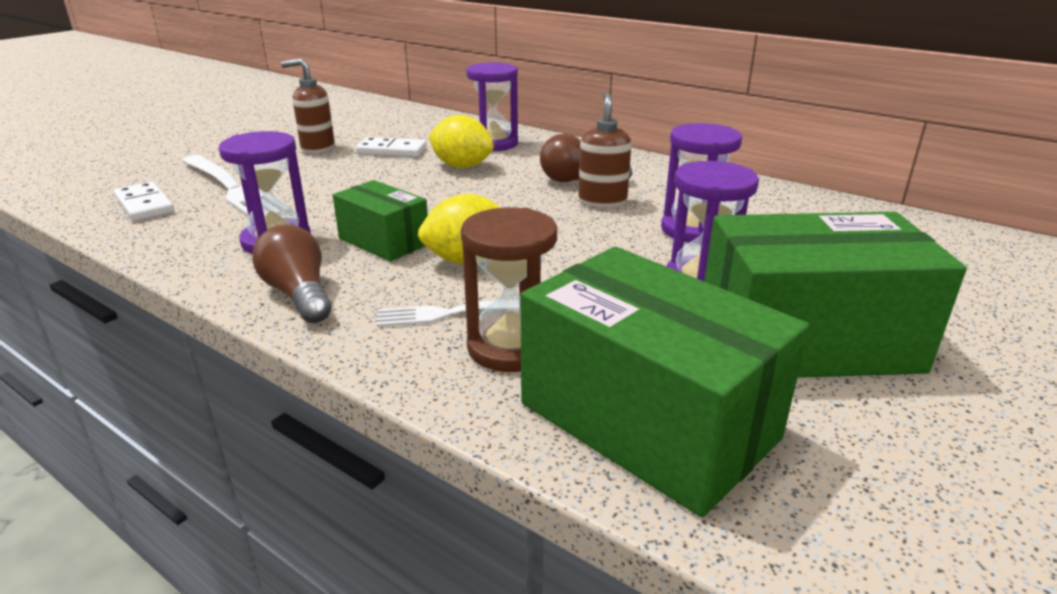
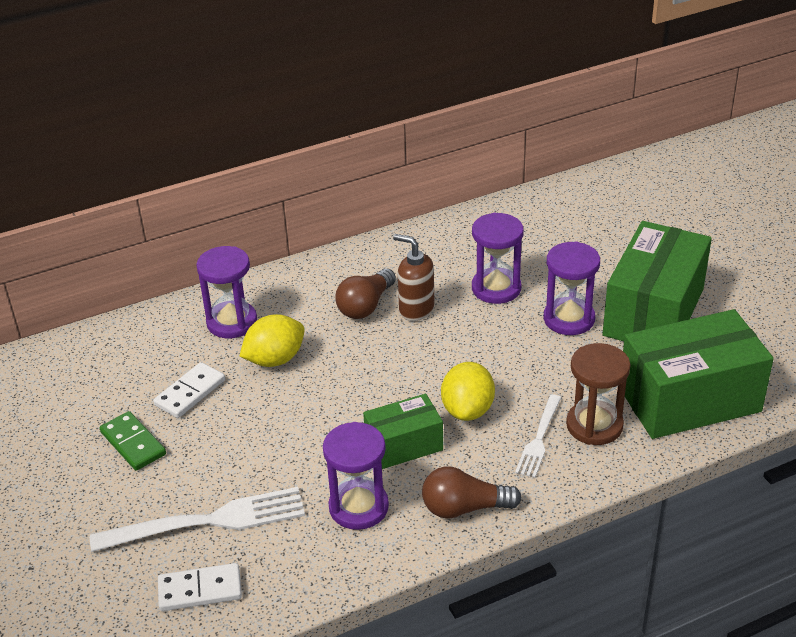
camera: 60 degrees left, 10 degrees up
(317, 148) = (133, 443): brown soap dispenser -> green domino

